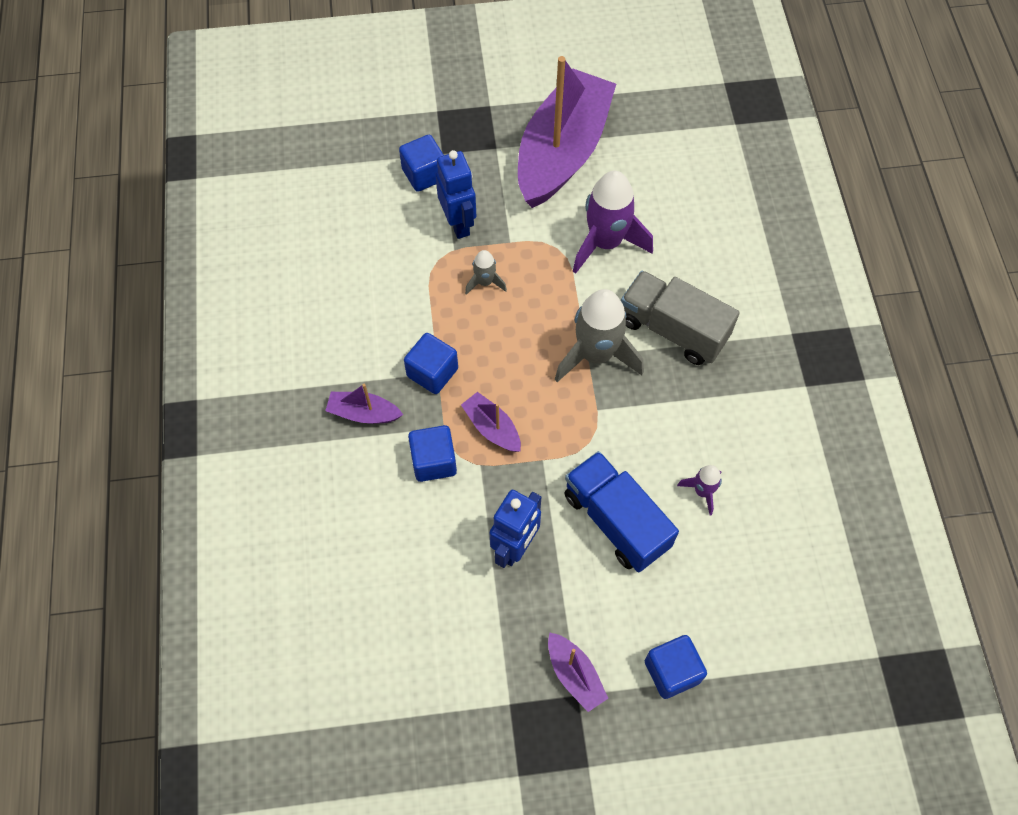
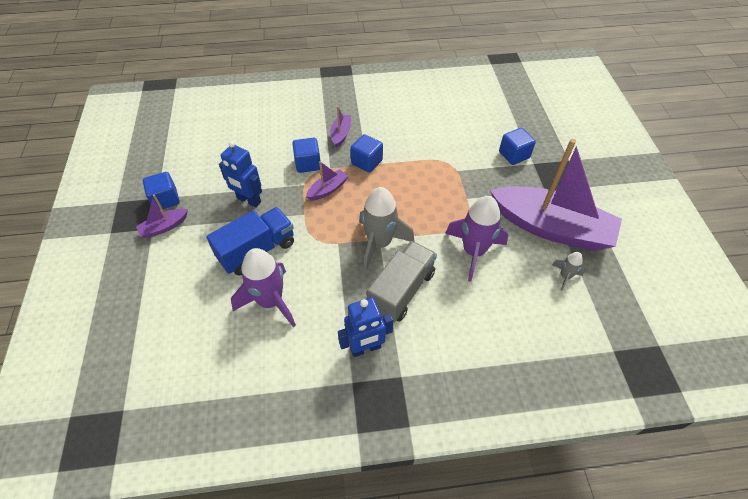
camera: 90 degrees right, 10 degrees down
(458, 223) = (477, 172): blue robot -> blue robot (365, 348)
(485, 282) = (433, 185): grey rocket -> grey rocket (565, 276)
(672, 671) = (151, 276): blue cube -> blue cube (165, 199)
(702, 491) = (270, 301): purple rocket -> purple rocket, size x2.07

